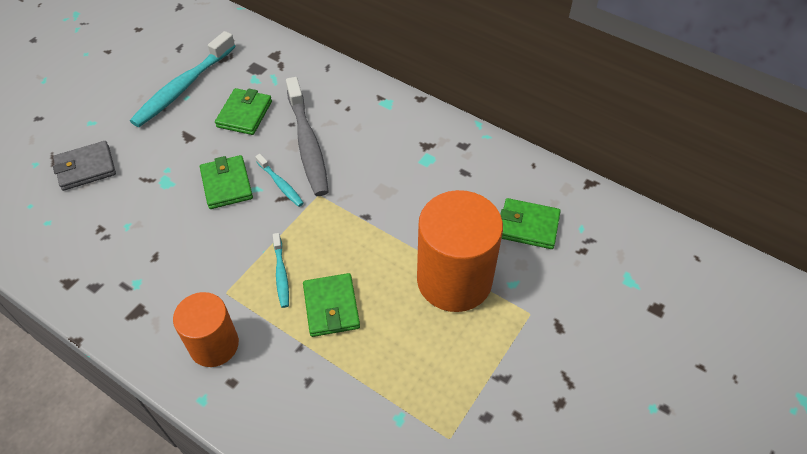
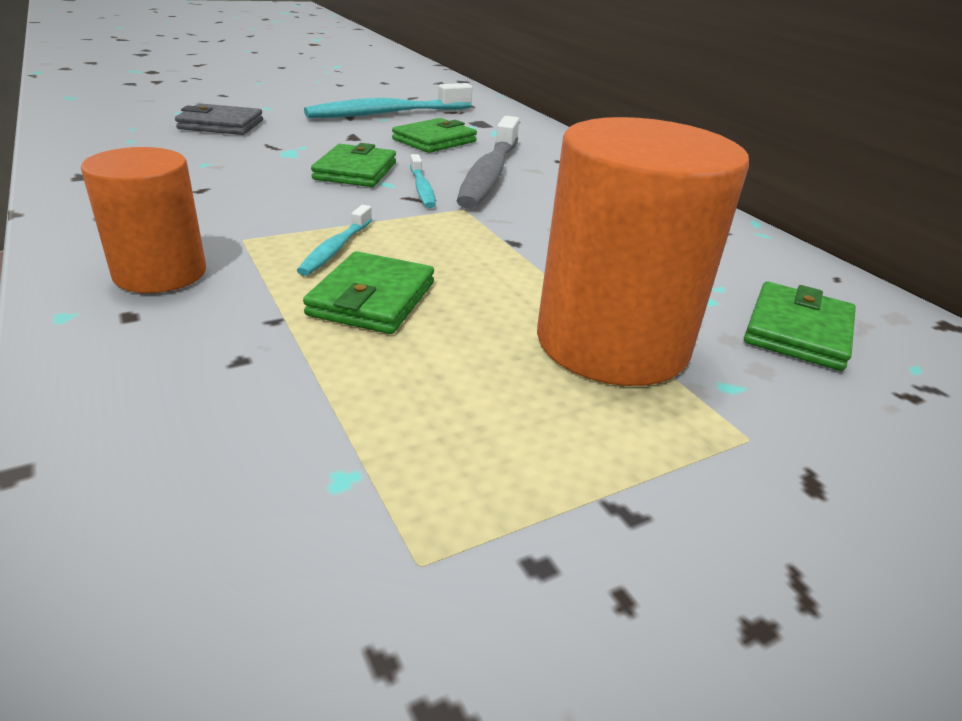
camera: 25 degrees right, 20 degrees down
(528, 226) = (797, 331): green wallet -> green wallet turned 75 degrees clockwise

